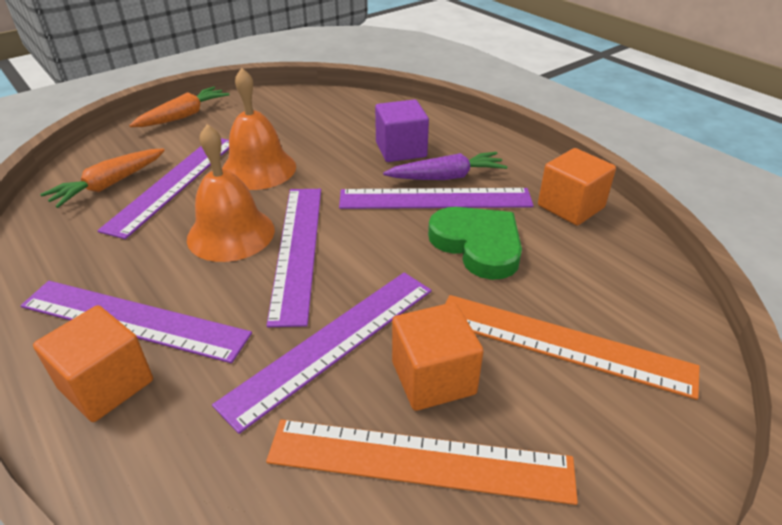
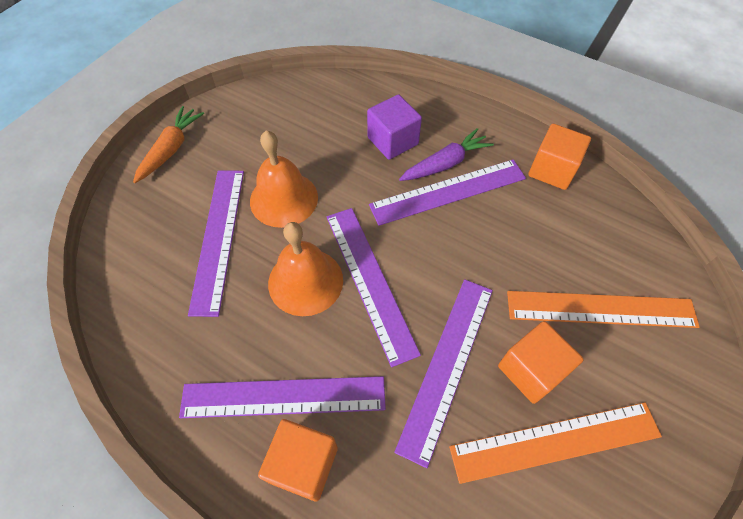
camera: 20 degrees left, 20 degrees up
(109, 185) = (159, 258): orange carrot -> none
(478, 245) = (503, 232): green heart -> none

